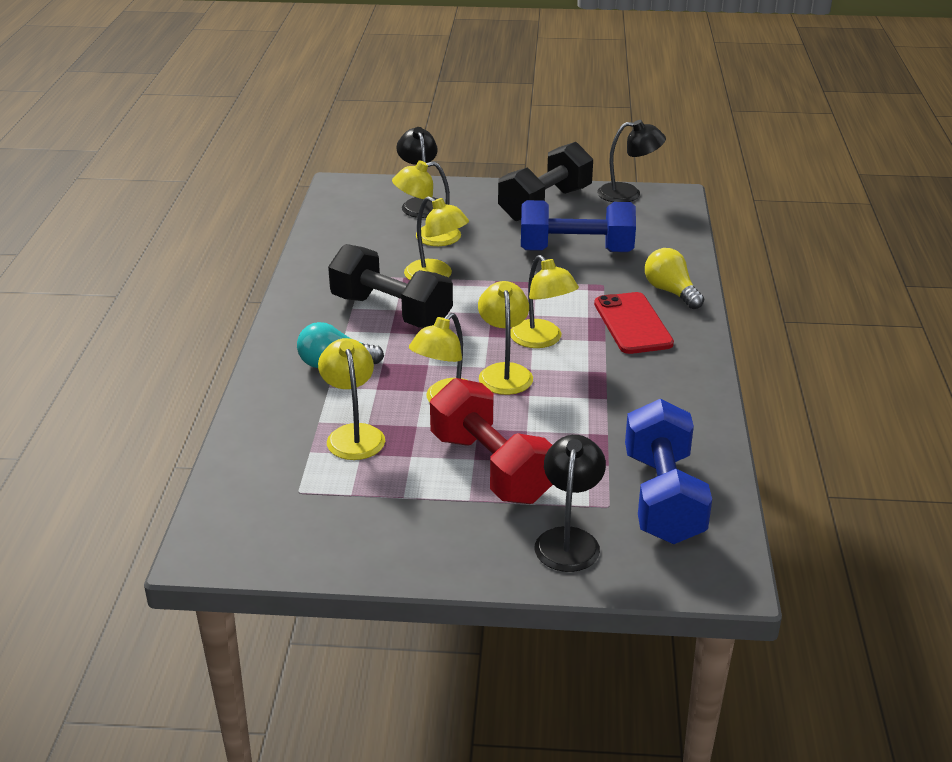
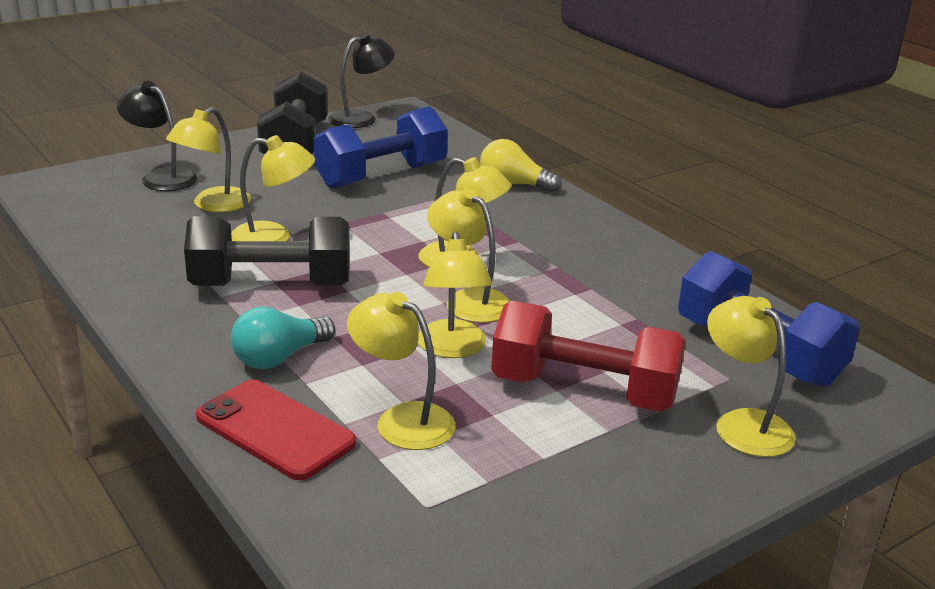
camera: 40 degrees left, 5 degrees down
(568, 539) = (743, 424): black lamp -> yellow lamp
(632, 324) = (520, 220): red phone -> red phone (275, 430)

